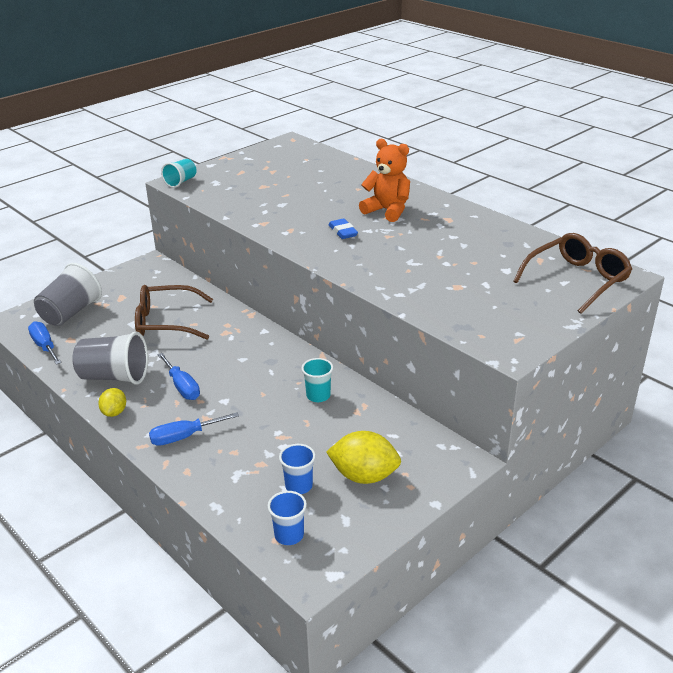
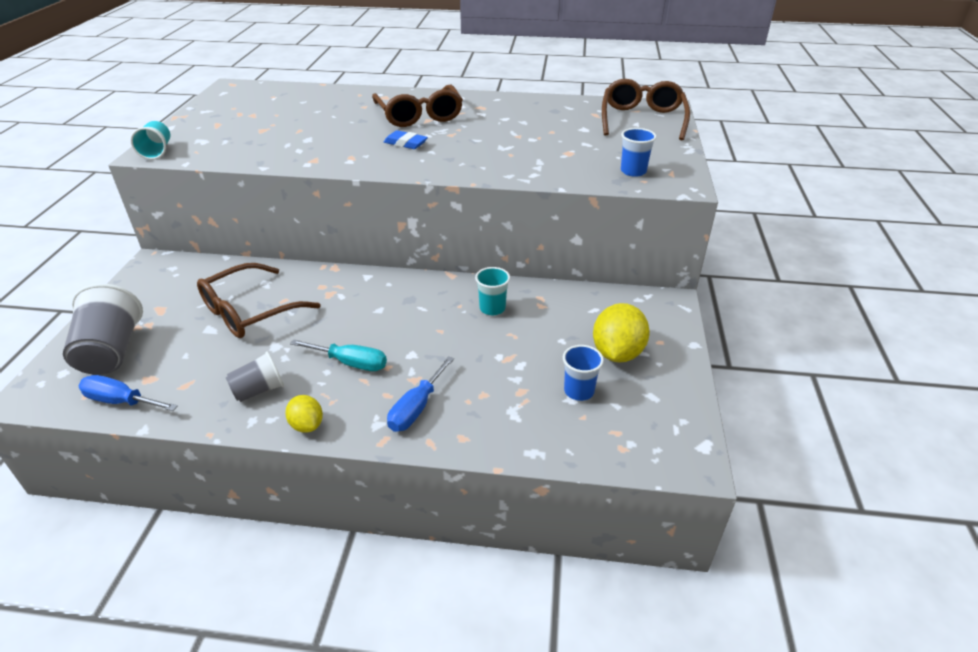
camera: 40 degrees left, 5 degrees up
(114, 377) = (259, 390): grey cup -> grey cup, size x0.58
(182, 387) = (351, 363): blue screwdriver -> turquoise screwdriver
(289, 535) = (628, 437): blue cup -> blue cup (633, 171)
(364, 476) = (617, 353): yellow lemon -> yellow lemon turned 45 degrees counterclockwise
(387, 211) = (419, 116): orange teddy bear -> brown glasses

